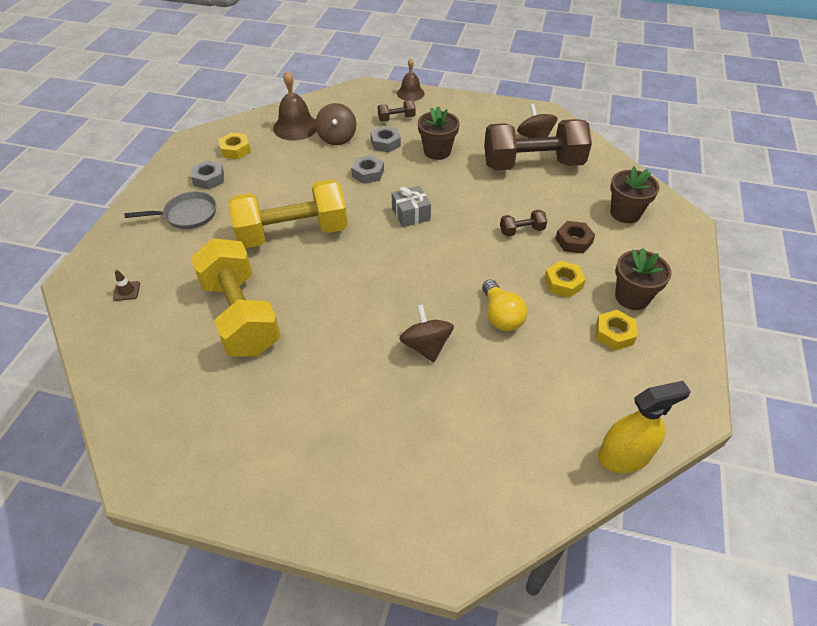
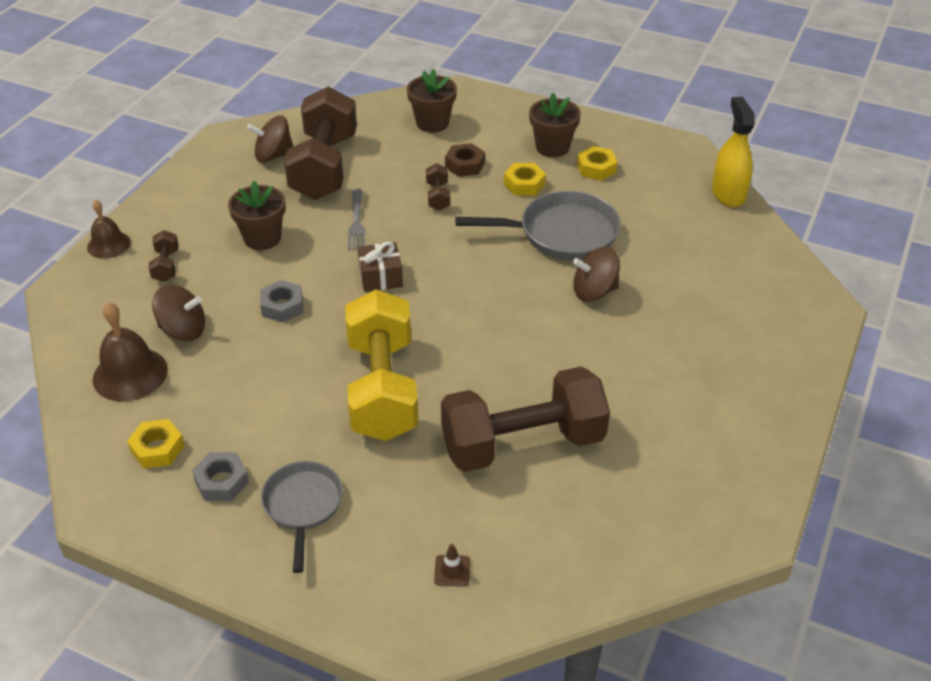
camera: 80 degrees left, 5 degrees down
(240, 315) = (523, 443): yellow dumbbell -> brown dumbbell
(385, 143) = (221, 283): grey nut -> none
(411, 214) = (380, 277): grey gift -> brown gift
(471, 192) = (356, 222): none -> grey fork
(501, 316) = (561, 233): yellow light bulb -> grey pan

